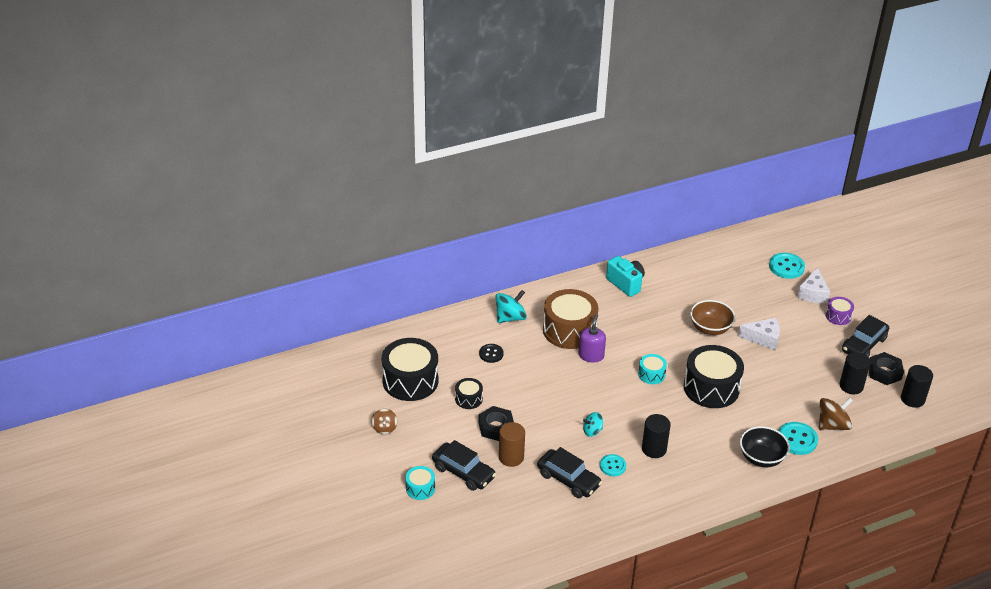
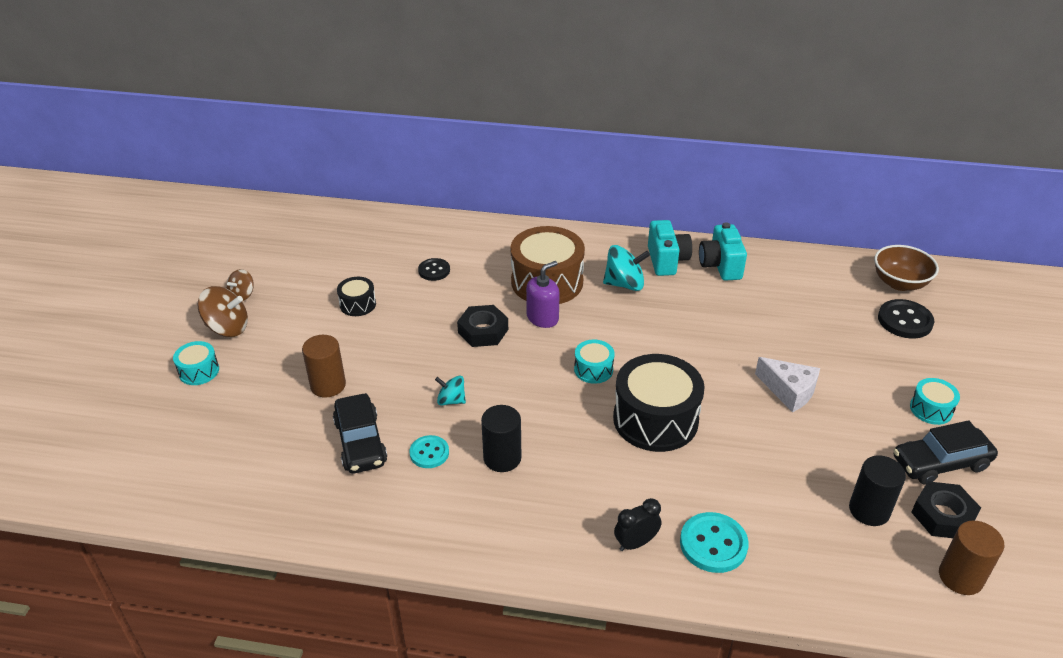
camera: 35 degrees right, 0 degrees up
(410, 381) = (323, 262): black drum -> none
(463, 472) = (260, 376): black car -> none
(496, 427) = (351, 346): black nut -> black nut (483, 331)
(510, 318) = (496, 244): turquoise spinning top -> turquoise spinning top (624, 284)
(659, 274) = (720, 266): none -> turquoise camera
(710, 328) = (726, 349): brown bowl -> brown bowl (899, 283)
(761, 458) = (635, 543): black bowl -> black clock
(786, 267) = (905, 321): turquoise button -> black button
(812, 293) = (916, 366): white cheese -> none
(832, 425) = (788, 551): brown spinning top -> brown spinning top (227, 328)
(838, 316) = (931, 409): purple drum -> turquoise drum
(912, 399) = (960, 577): black cylinder -> brown cylinder

